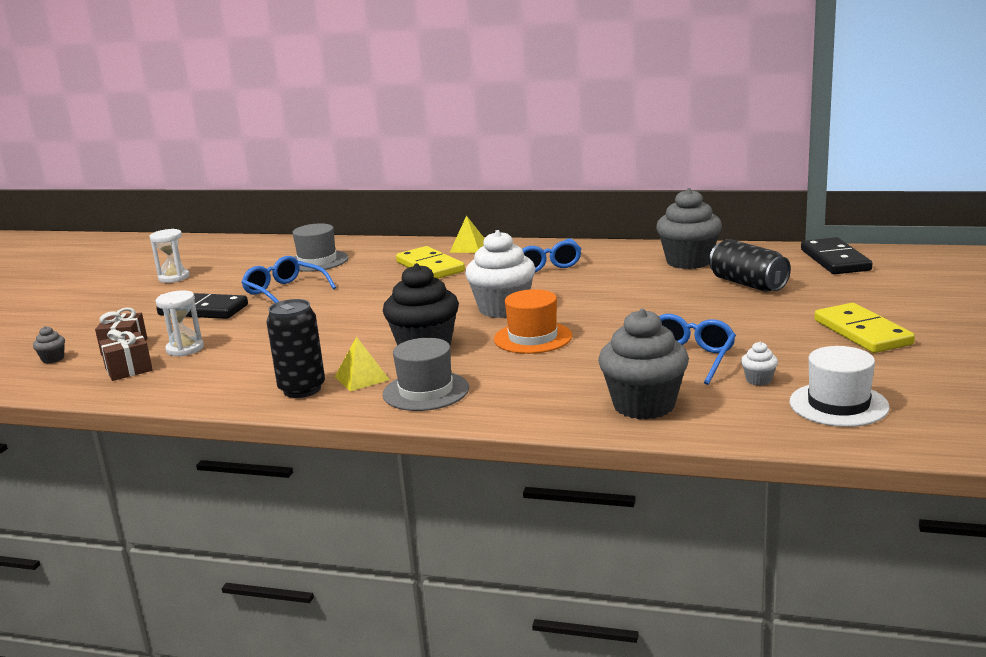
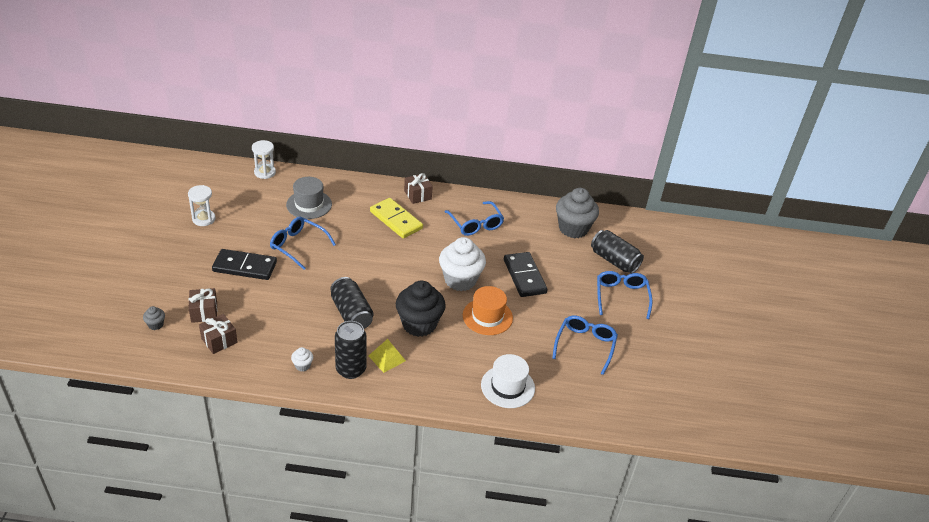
camera: 15 degrees left, 20 degrees up
(185, 349) = (250, 317): white hourglass -> white hourglass (265, 172)
(329, 341) = (351, 313): none -> black can
(426, 391) = (432, 374): grey hat -> none
(469, 247) = (417, 195): yellow pyramid -> brown gift
(644, 405) = (568, 394): grey cupcake -> none
(754, 313) = (621, 296): none -> blue glasses
(758, 380) = (631, 370): white cupcake -> white cupcake (302, 365)
(835, 260) = (665, 235): black domino -> black domino (524, 276)
(838, 404) = (676, 397): white hat -> white hat (507, 386)
(862, 332) = (686, 322): yellow domino -> none

